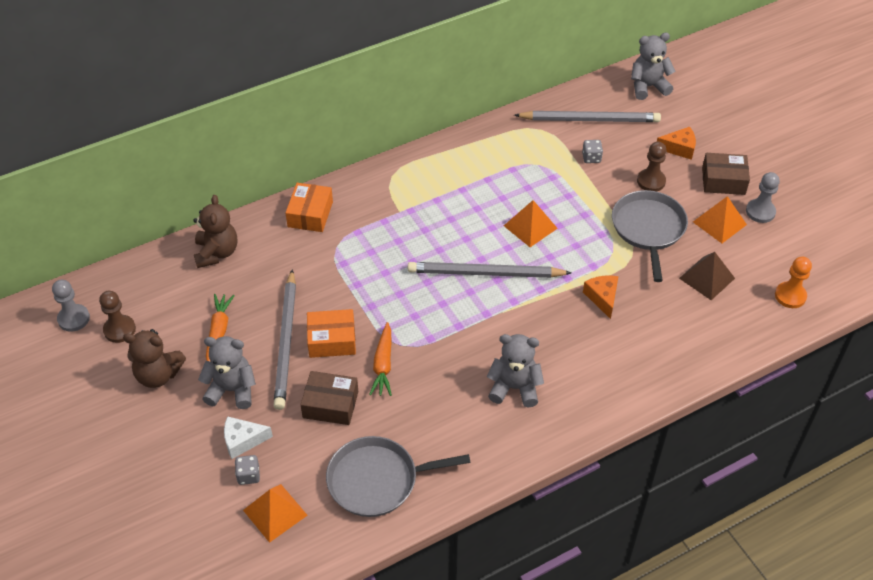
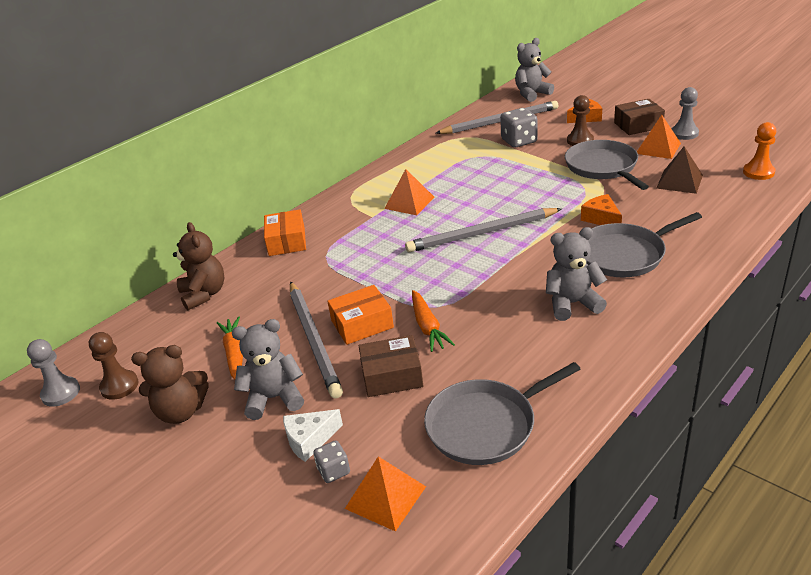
camera: 15 degrees left, 15 degrees down
(530, 227) = (499, 193): orange pyramid -> orange pyramid (409, 202)
(591, 158) = (519, 141): grey dice -> grey dice, size x1.77
(594, 350) = (624, 254): none -> grey pan

